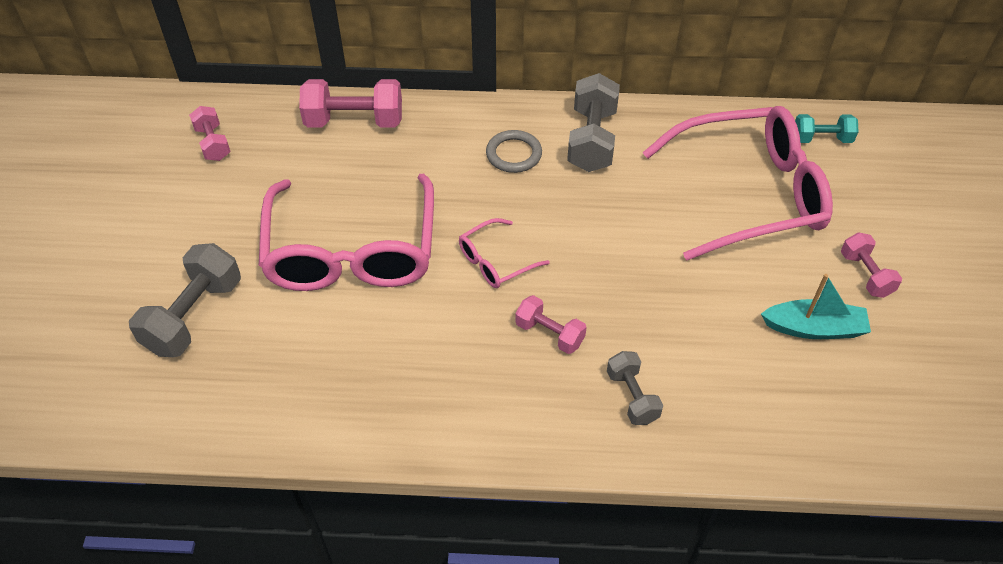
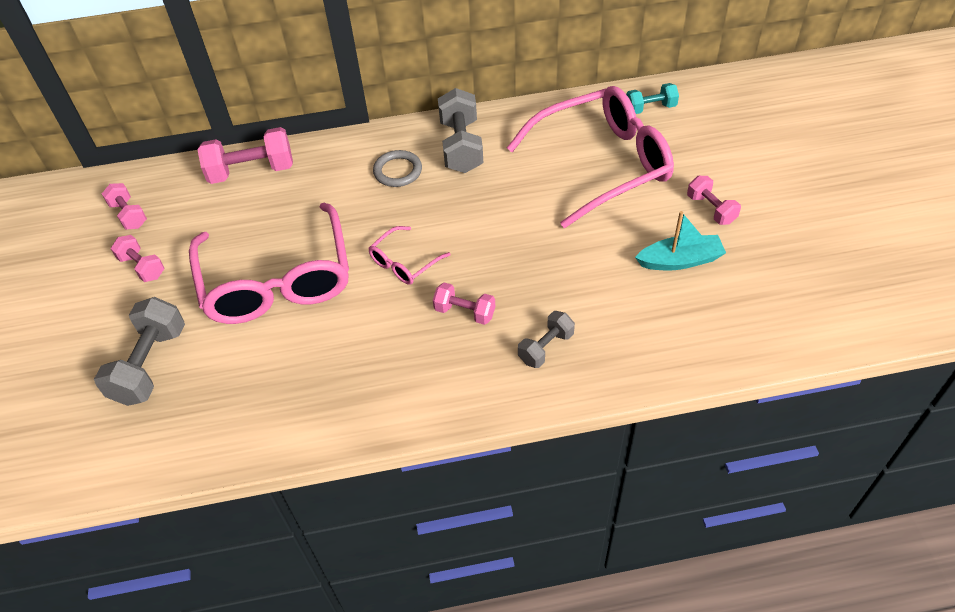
camera: 10 degrees left, 0 degrees up
(213, 204) = (142, 267): none -> pink dumbbell
(632, 396) = (546, 347): grey dumbbell -> grey dumbbell turned 75 degrees clockwise

